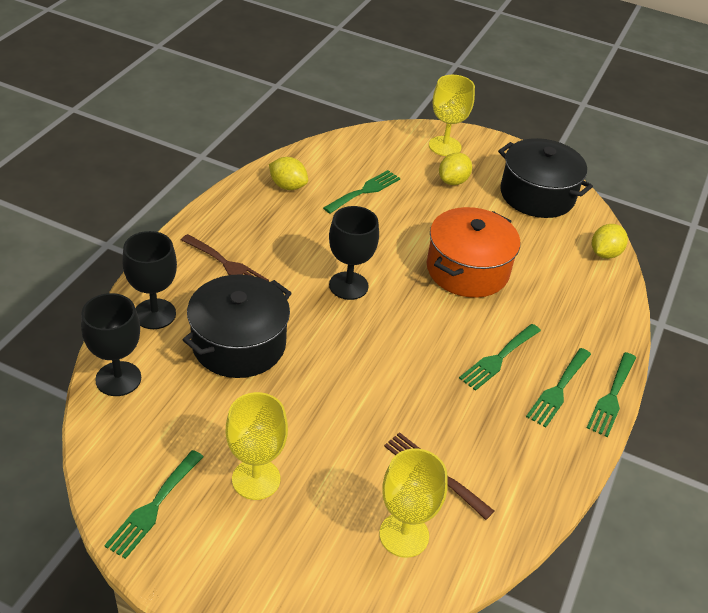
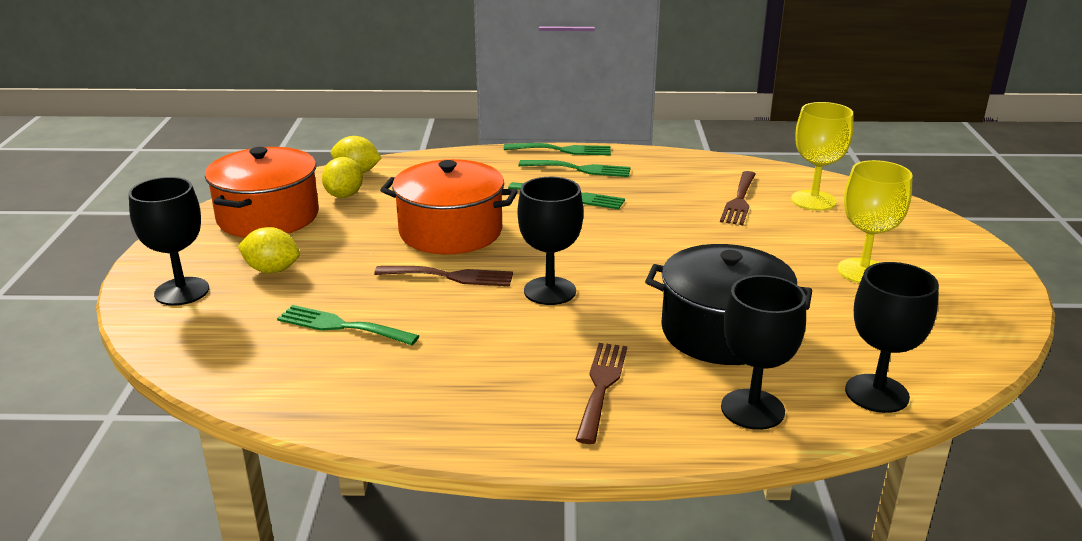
camera: 110 degrees left, 15 degrees down
(153, 507) = (969, 311): green fork -> none
(288, 186) = (376, 392): yellow lemon -> yellow lemon (344, 195)
(398, 249) = (451, 276): none -> brown fork
(445, 146) = (182, 291): yellow goblet -> black goblet
(537, 195) = (268, 216): black pot -> orange pot

